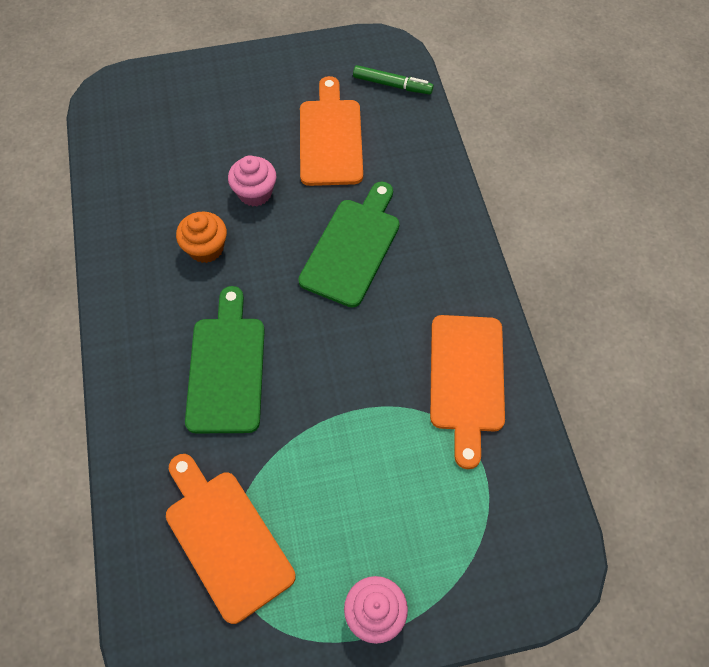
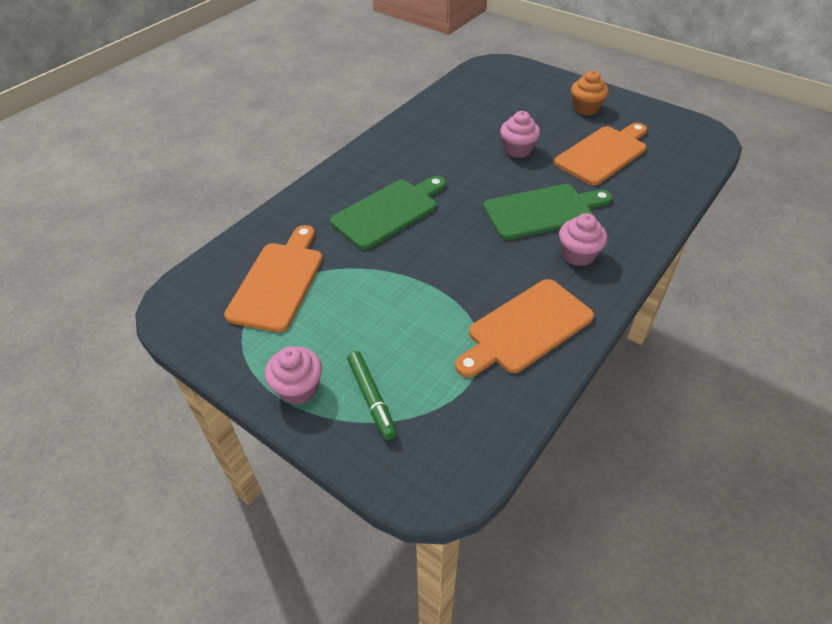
camera: 50 degrees right, 15 degrees down
(206, 248) = (454, 155): orange cupcake -> orange cupcake (585, 108)
(392, 85) = (686, 154): green marker -> green marker (371, 398)
(426, 270) = (578, 255): none -> pink cupcake

